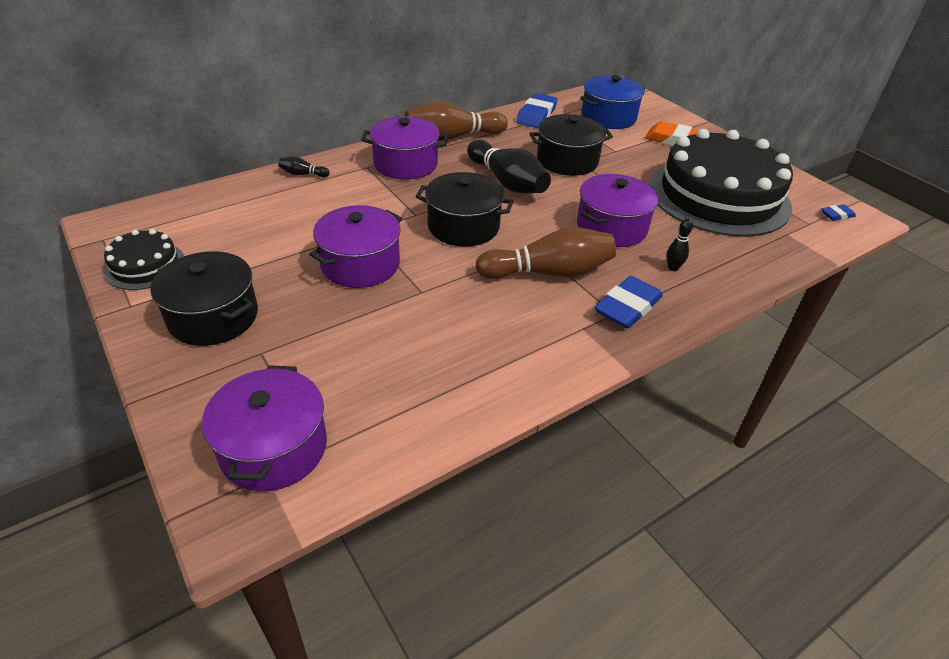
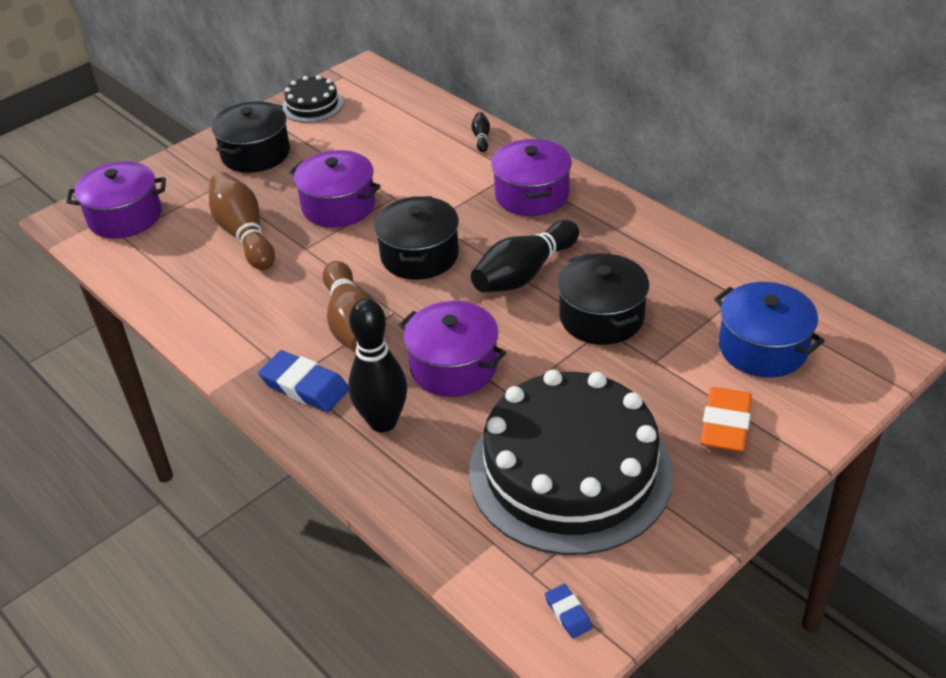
camera: 85 degrees right, 0 degrees up
(452, 137) = (614, 216): brown bowling pin -> brown bowling pin (244, 234)
(536, 115) = (723, 276): blue eraser -> none
(673, 268) = (383, 422): black bowling pin -> black bowling pin, size x2.31

